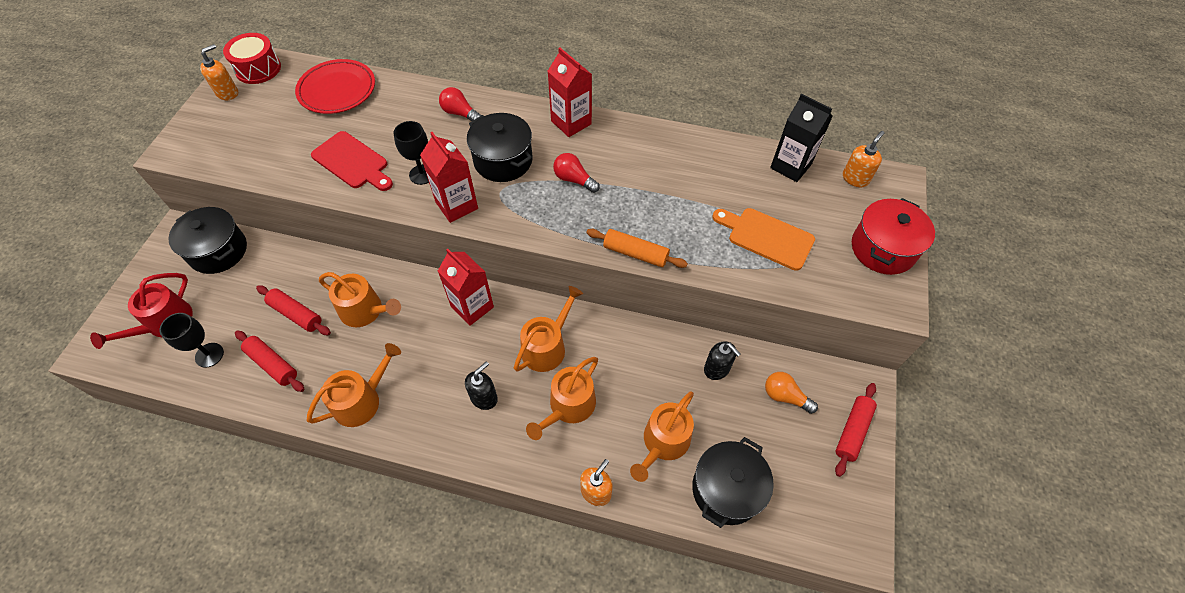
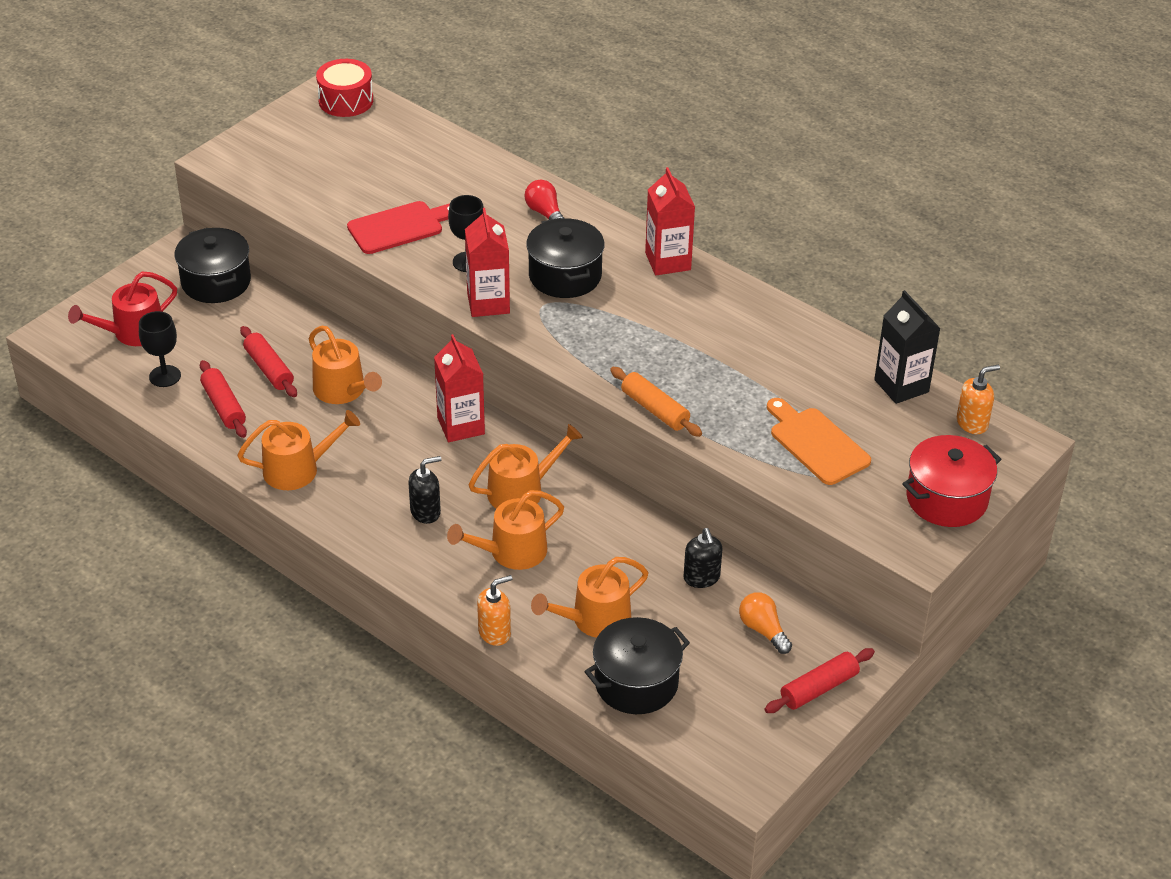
camera: 25 degrees right, 15 degrees down
(228, 93) = (301, 117): orange soap dispenser -> none
(337, 90) = (421, 148): red plate -> none
(352, 162) = (400, 227): red cutting board -> red cutting board turned 90 degrees counterclockwise
(574, 180) = (633, 319): red light bulb -> none

